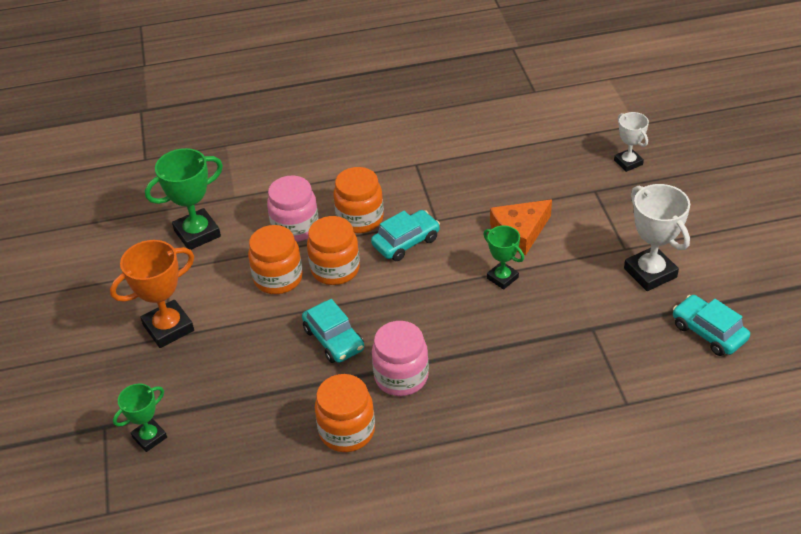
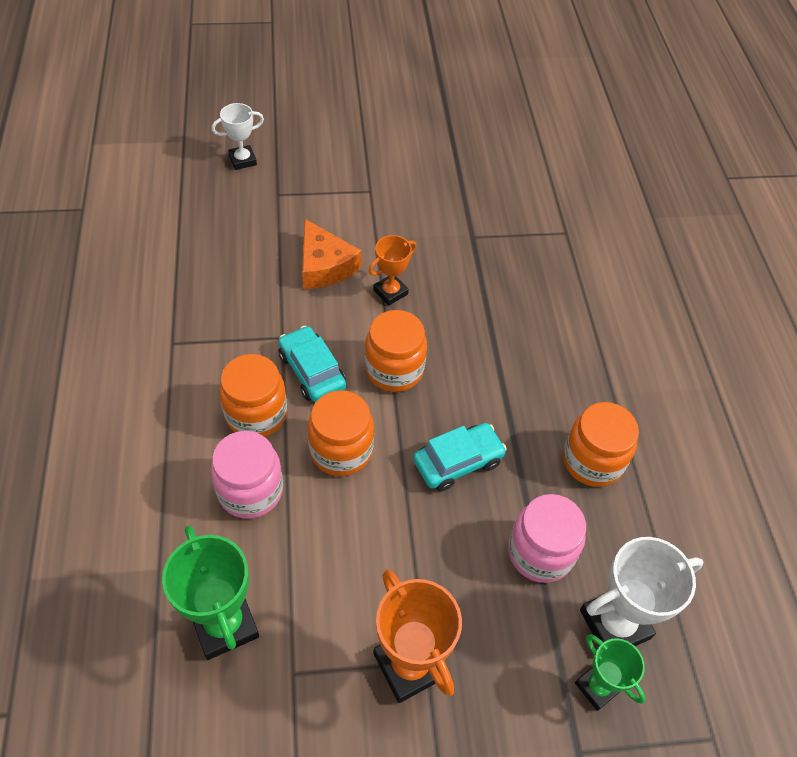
camera: 90 degrees left, 10 degrees up
(278, 278) = (342, 517): orange jar -> orange jar (394, 369)
(401, 377) = (520, 401): pink jar -> pink jar (540, 552)
(502, 278) = (390, 292): green trophy -> orange trophy
(650, 273) = (407, 181): white trophy -> white trophy (614, 624)
(708, 332) = (488, 161): turquoise car -> none

